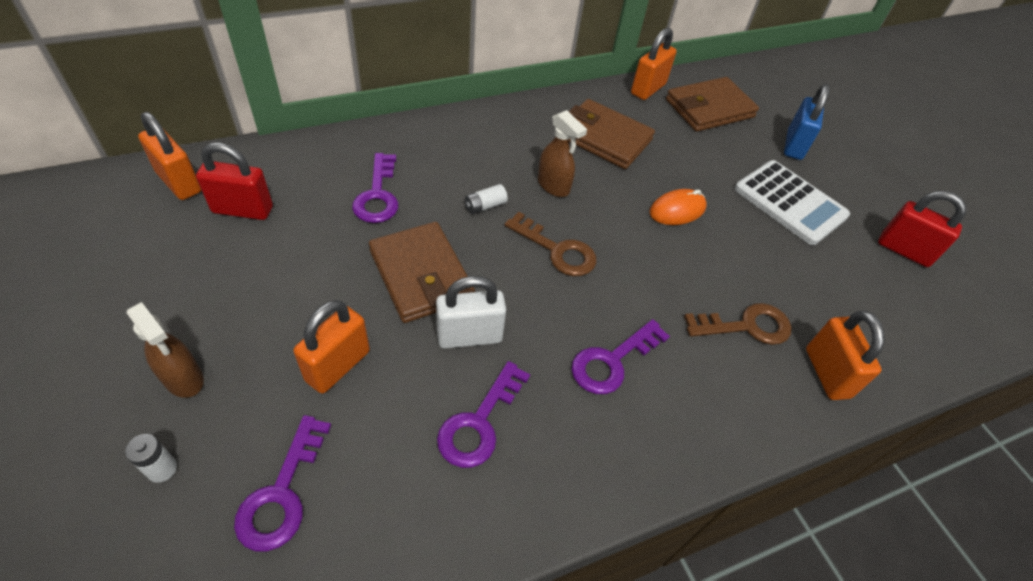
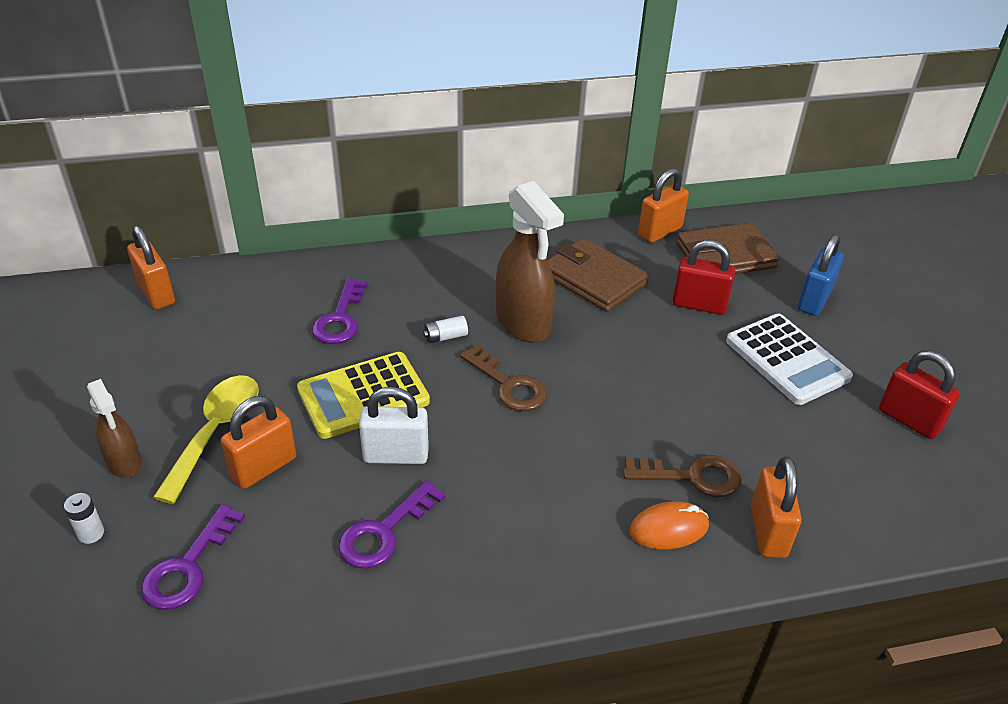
camera: 15 degrees right, 10 degrees down
(243, 210) = (209, 322): red padlock -> red padlock (699, 305)
(277, 332) = (215, 432): none -> yellow spoon
(421, 275) = (363, 396): brown wallet -> yellow calculator
(553, 186) = (523, 323): brown spray bottle -> brown spray bottle, size x1.73
(612, 361) = (534, 493): purple key -> none
(677, 210) = (652, 357): orange mouse -> orange mouse (668, 529)

